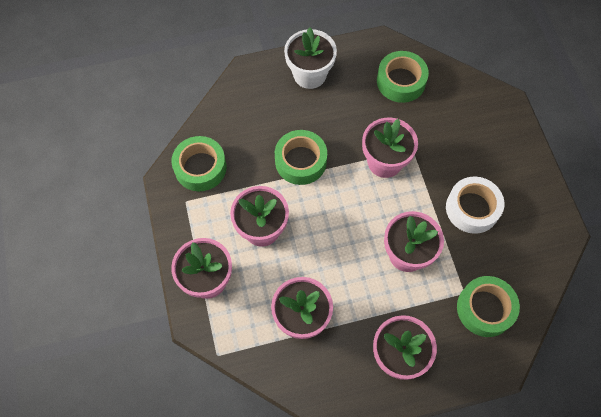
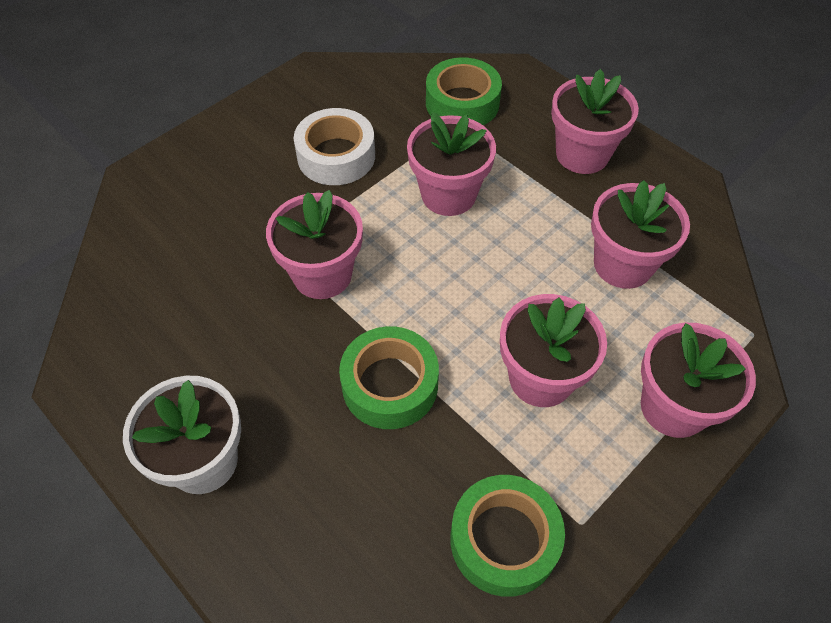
camera: 120 degrees left, 10 degrees down
(401, 81) = (155, 315): green tape -> none

